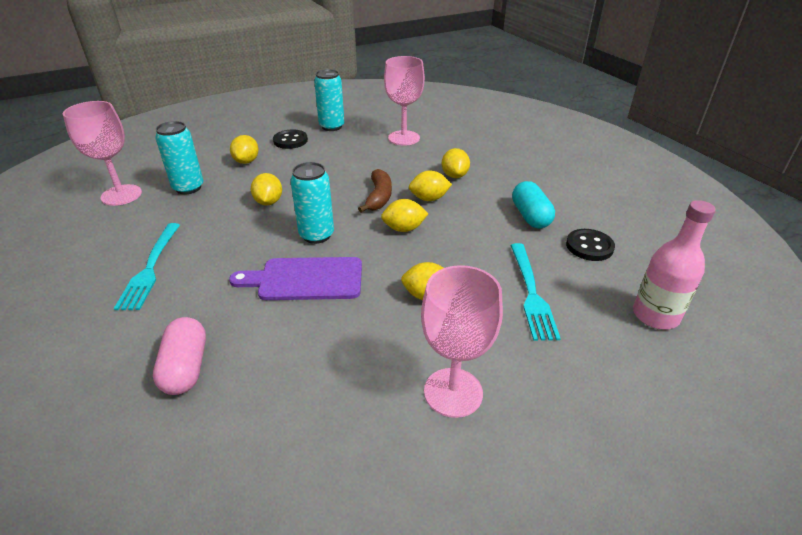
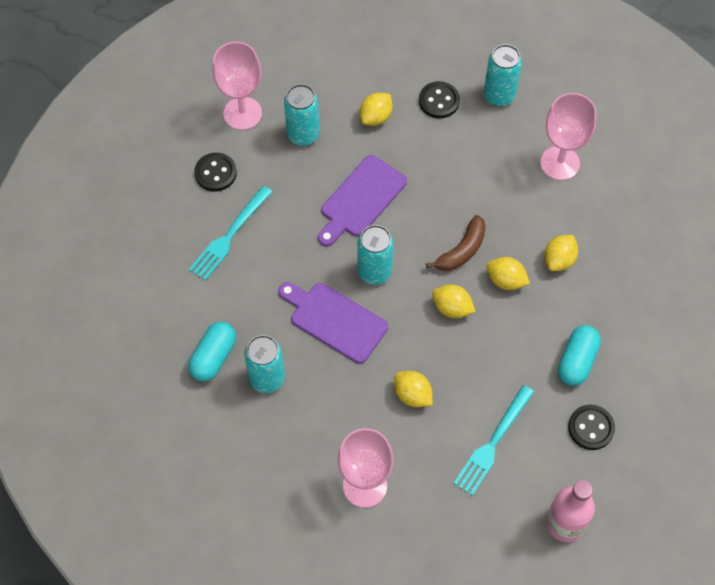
camera: 35 degrees right, 25 degrees up
(112, 235) = (215, 173): none -> black button
(186, 368) = (213, 357): pink capsule -> turquoise capsule
(265, 355) = (267, 379): none -> turquoise can
(268, 202) = (361, 199): yellow lemon -> purple cutting board

